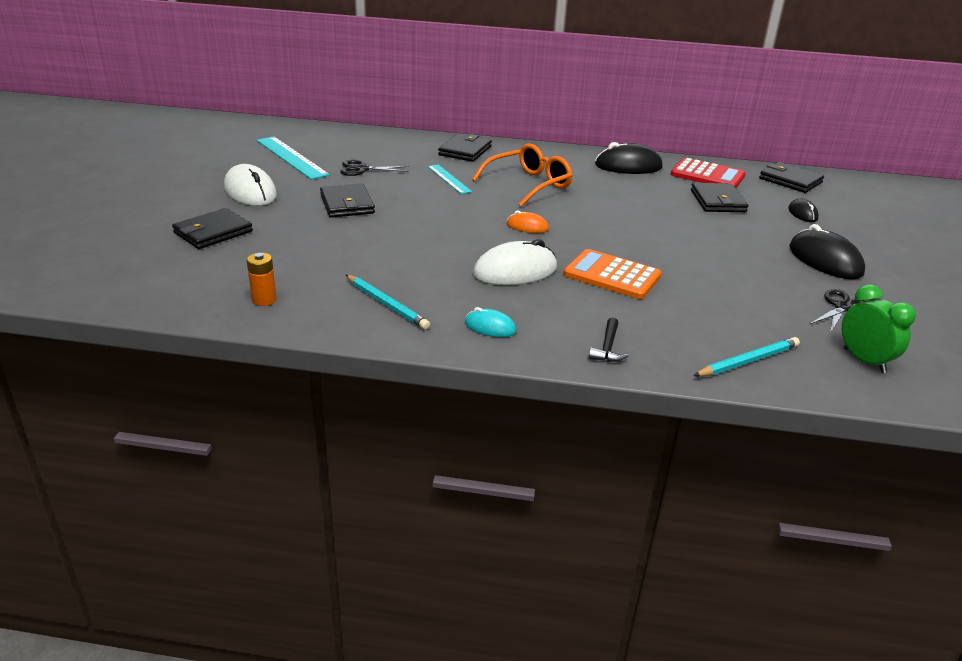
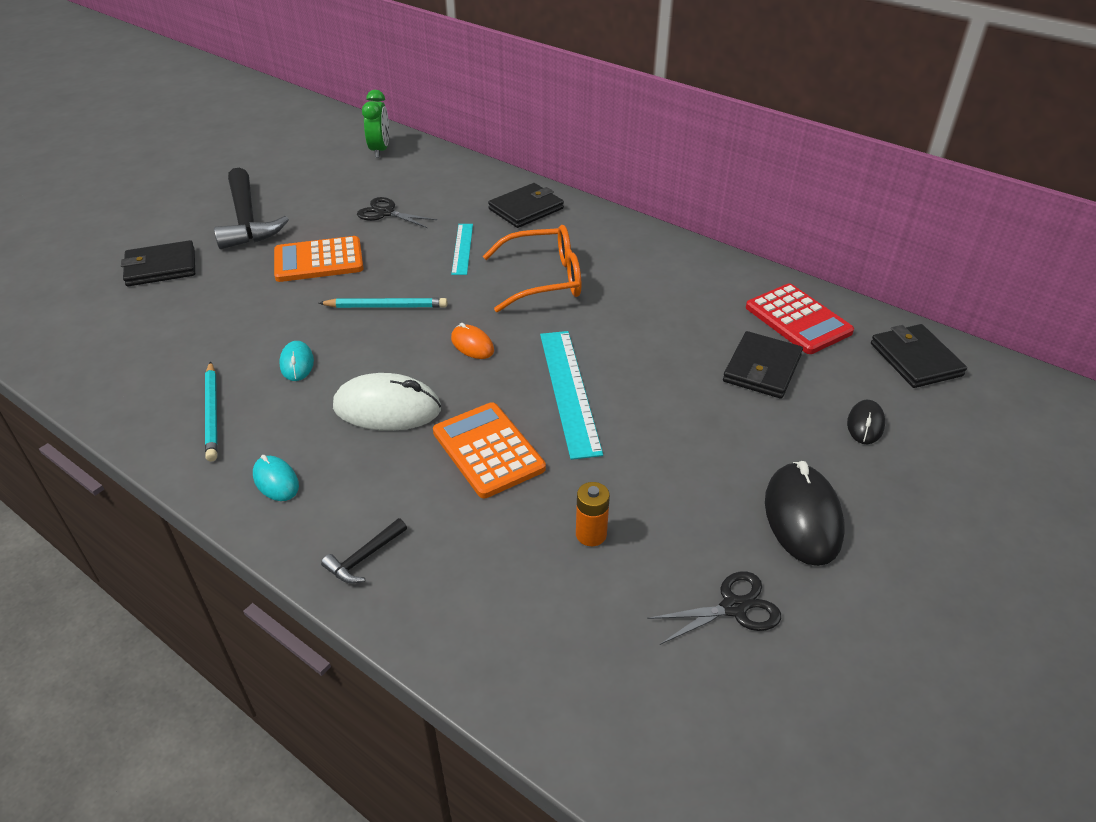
camera: 30 degrees right, 10 degrees up
(250, 192) = (247, 220): white mouse -> black hammer
(264, 300) = (114, 370): orange battery -> orange battery (591, 534)
(291, 157) = (334, 180): turquoise ruler -> turquoise ruler (569, 391)
(347, 204) = (319, 260): black wallet -> orange calculator
(413, 263) = (297, 363): none -> turquoise mouse
(628, 166) = (703, 278): black mouse -> none
(748, 361) = (503, 644): turquoise pencil -> turquoise pencil (386, 306)
(864, 360) = (658, 708): green clock -> green clock (380, 150)

